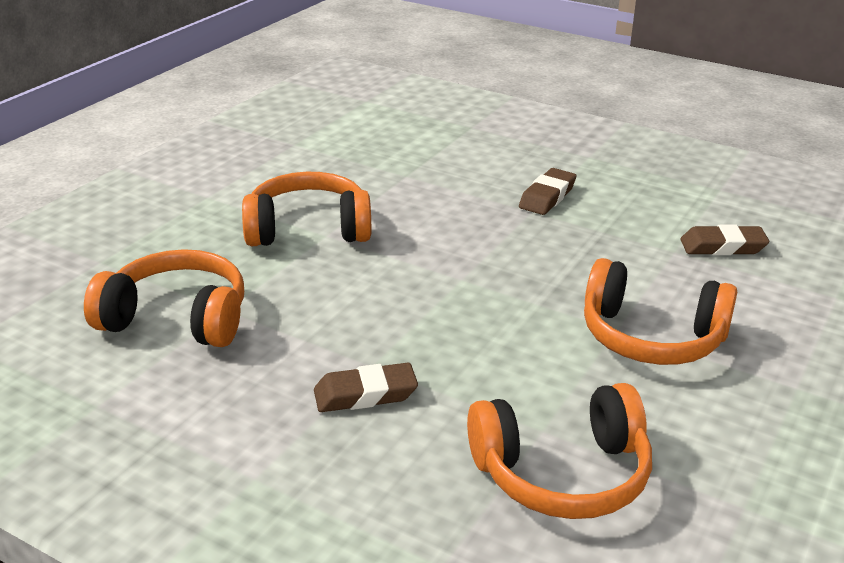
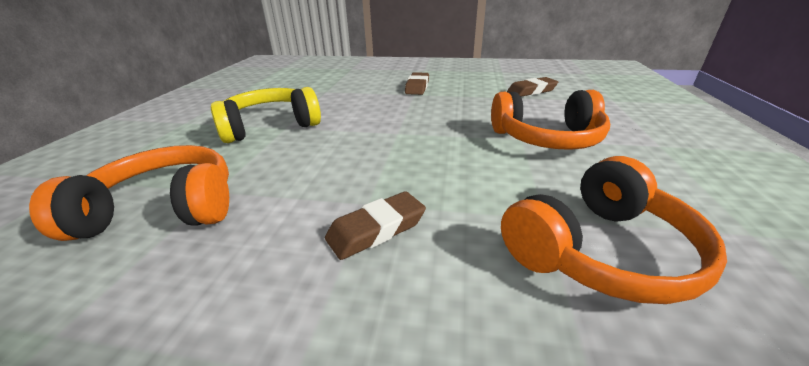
camera: 20 degrees left, 0 degrees up
(308, 229) = (270, 126): orange headphones -> yellow headphones

